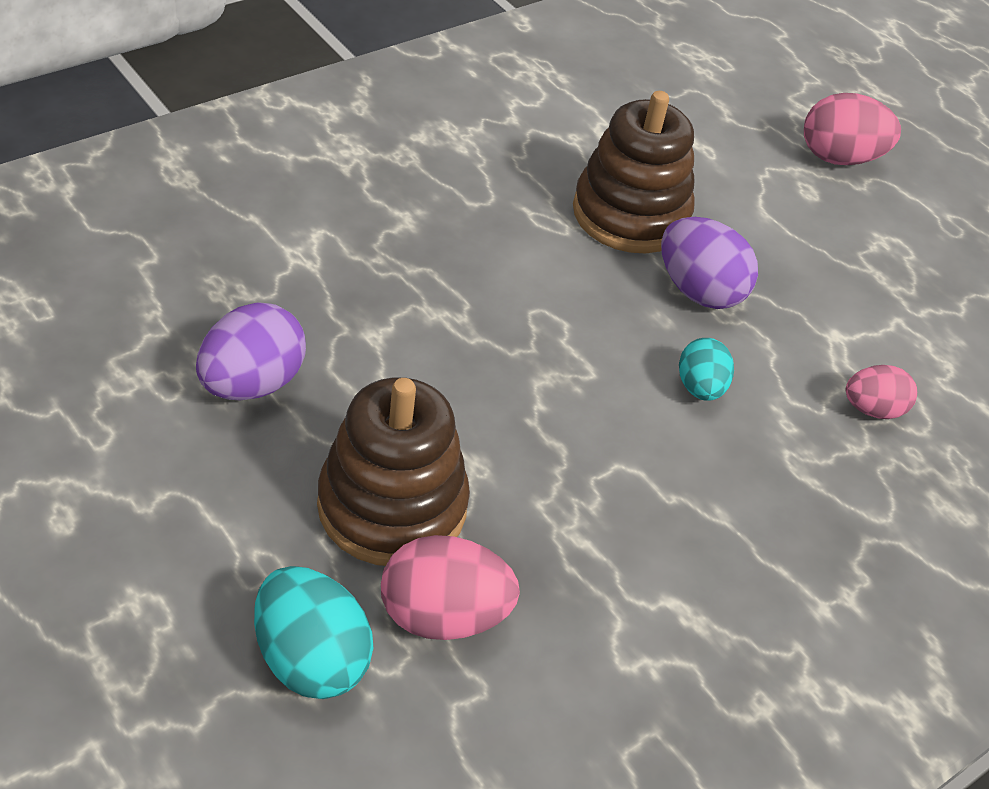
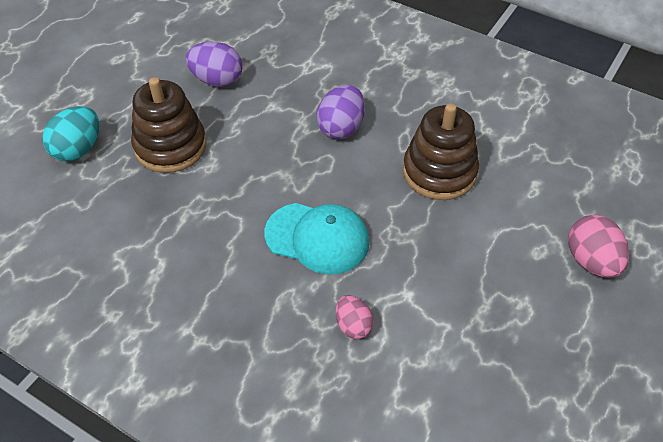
camera: 75 degrees right, 5 degrees up
(443, 616) = (117, 182): pink egg -> none
(699, 291) = (397, 219): purple egg -> purple egg (341, 127)
(700, 388) = (317, 238): turquoise egg -> turquoise cap

